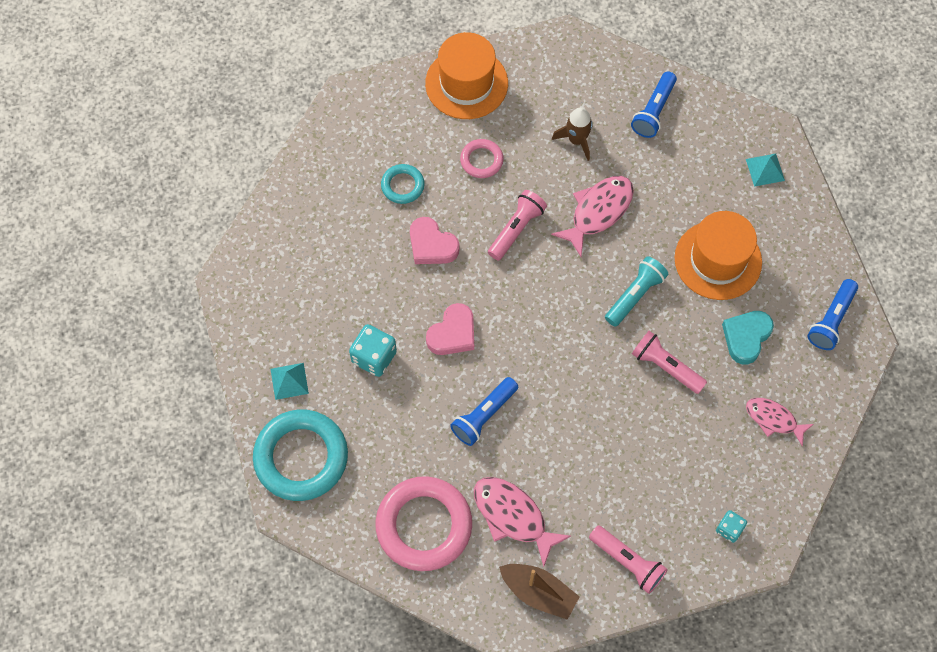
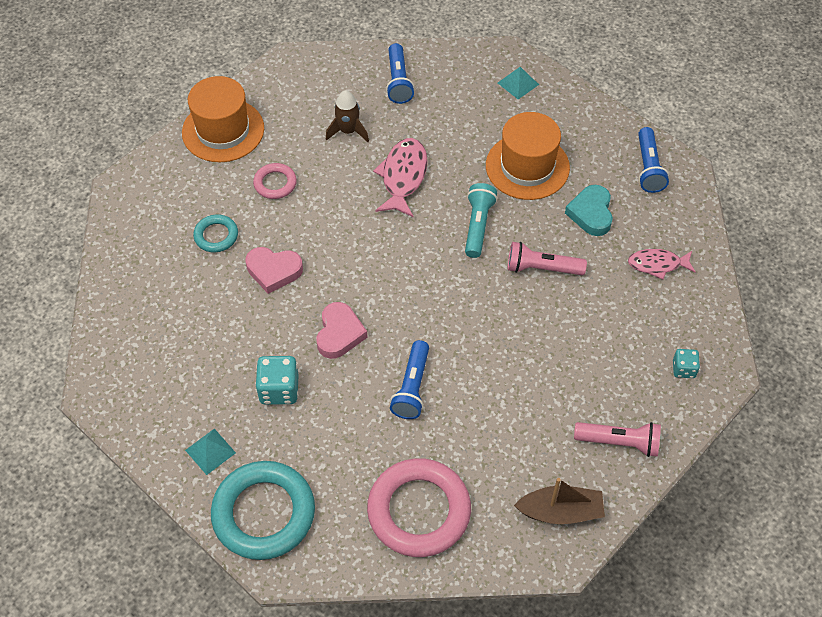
camera: 30 degrees left, 10 degrees down
(513, 516) = (494, 458): pink fish -> none
(516, 229) = (341, 223): pink flashlight -> none

